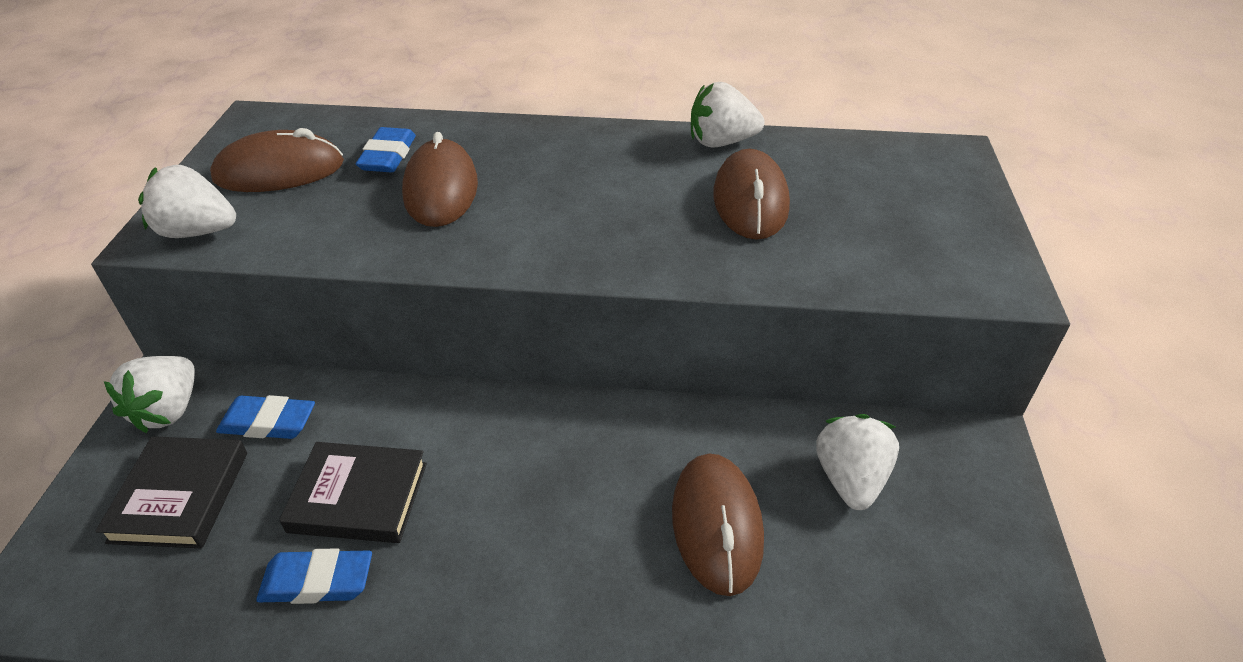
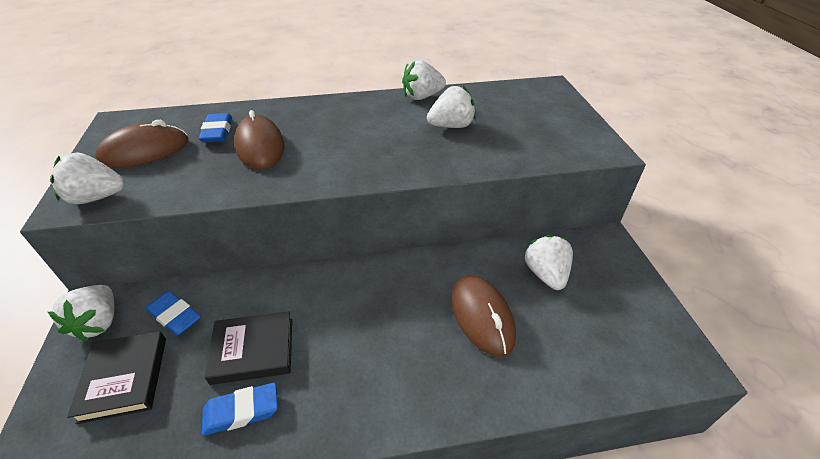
camera: 15 degrees left, 0 degrees up
(268, 422) = (175, 316): blue eraser -> blue eraser turned 45 degrees clockwise
(750, 201) = (451, 126): brown mouse -> white strawberry

